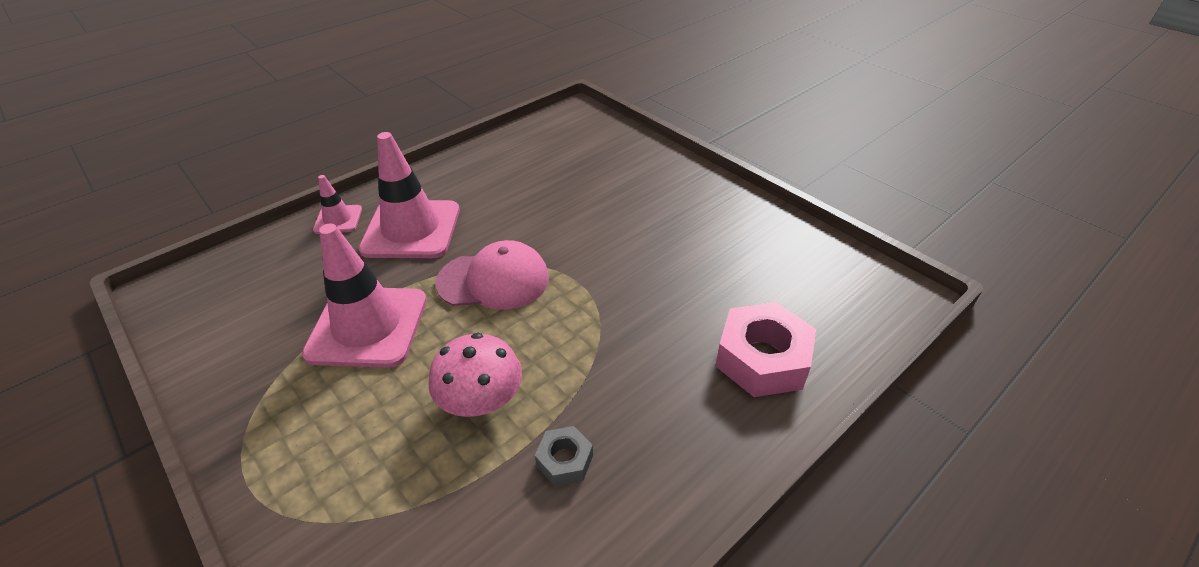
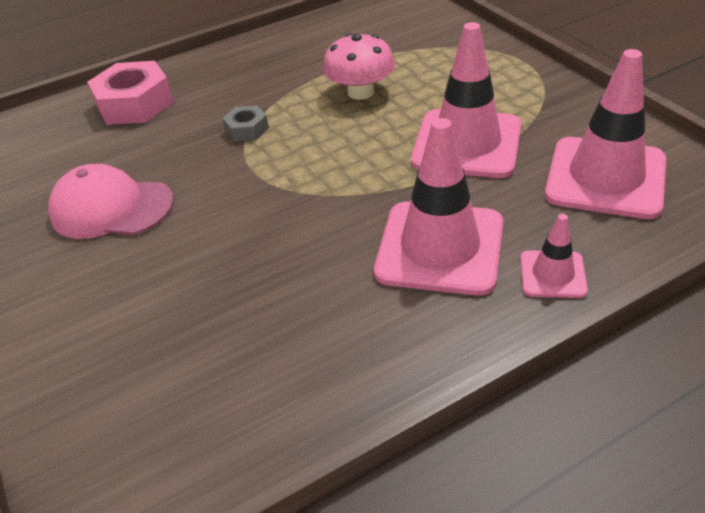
camera: 165 degrees left, 0 degrees up
(255, 297) = (605, 178): none -> pink traffic cone
(493, 280) = (338, 177): pink cap -> pink cap (111, 208)
(564, 460) = (308, 63): grey nut -> grey nut (247, 129)

